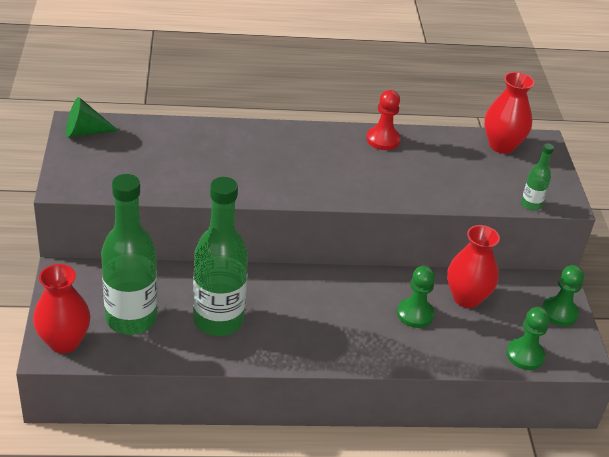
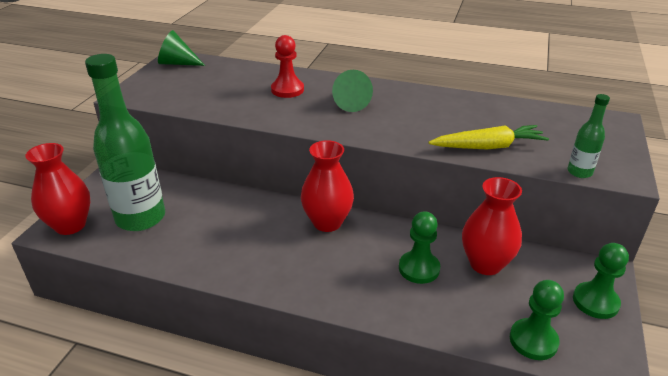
camera: 25 degrees right, 5 degrees down
(218, 320) = (216, 234): green bottle -> none
(302, 159) = (349, 103): none -> green cone
(383, 140) = (439, 98): red pawn -> red pawn (287, 90)
(450, 191) = (488, 147): none -> yellow carrot
(501, 145) = (566, 118): red vase -> red vase (327, 222)

